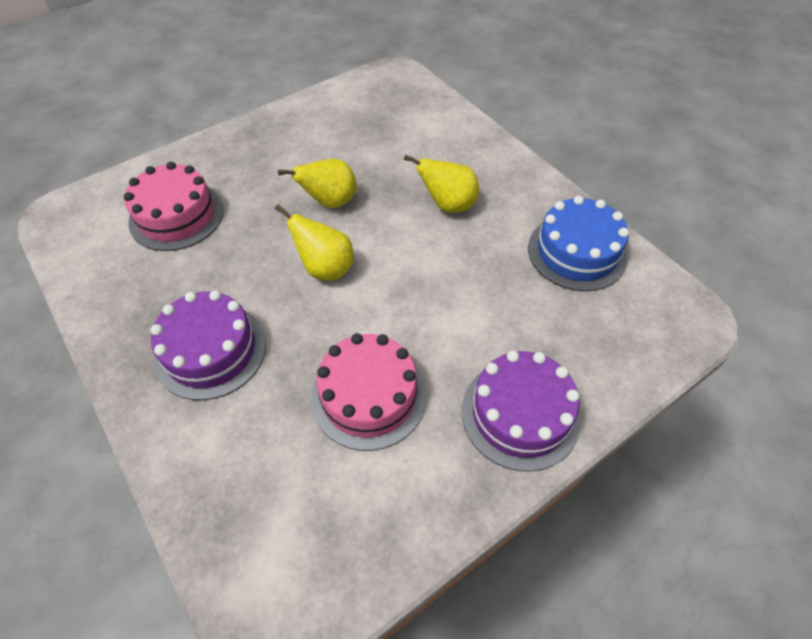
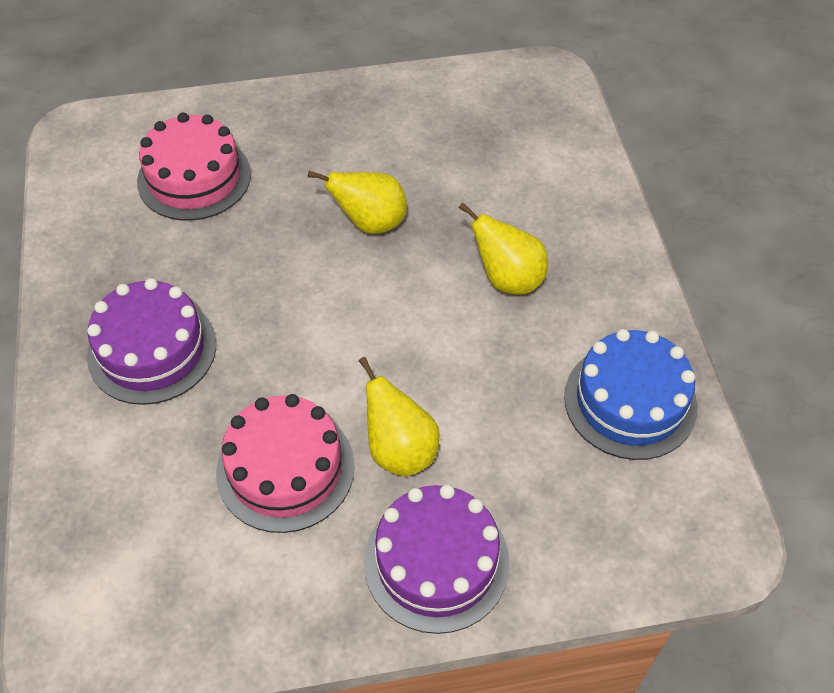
camera: 25 degrees right, 0 degrees up
(325, 268) = (320, 303): yellow pear -> yellow pear (400, 450)

